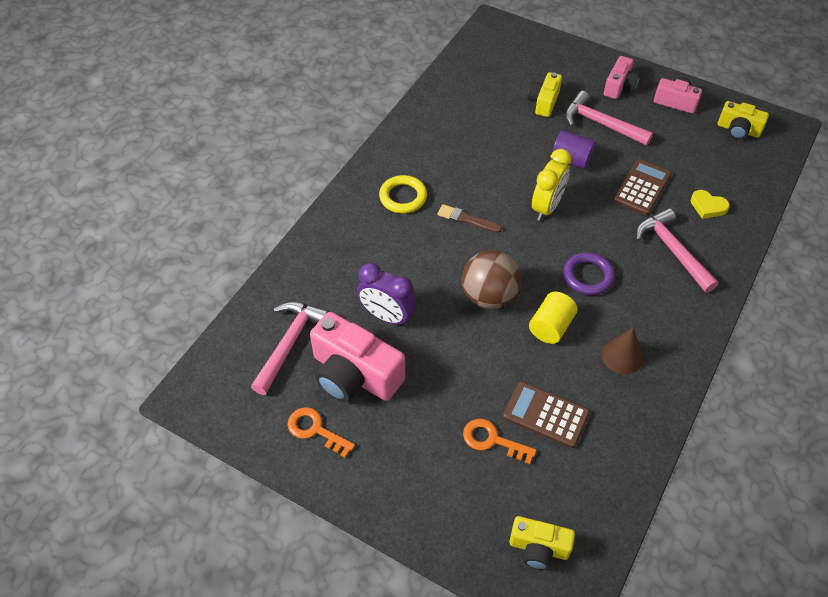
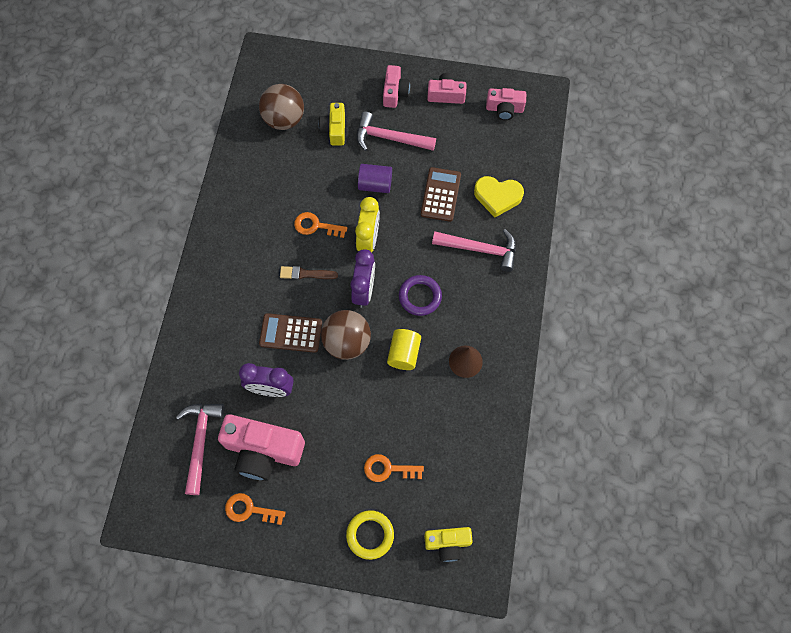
camera: 20 degrees left, 15 degrees up
(403, 197) = (245, 269): yellow ring -> yellow ring (370, 535)
(493, 179) = (316, 226): none -> orange key
(494, 81) = (284, 119): none -> brown ball
(525, 253) = (364, 290): none -> purple clock
(545, 415) = (422, 433): brown calculator -> brown calculator (291, 333)
(672, 250) = (480, 249): pink hammer -> pink hammer turned 150 degrees clockwise
(707, 206) = (497, 197): yellow heart -> yellow heart, size x1.54
(738, 130) = (504, 109): yellow camera -> pink camera

